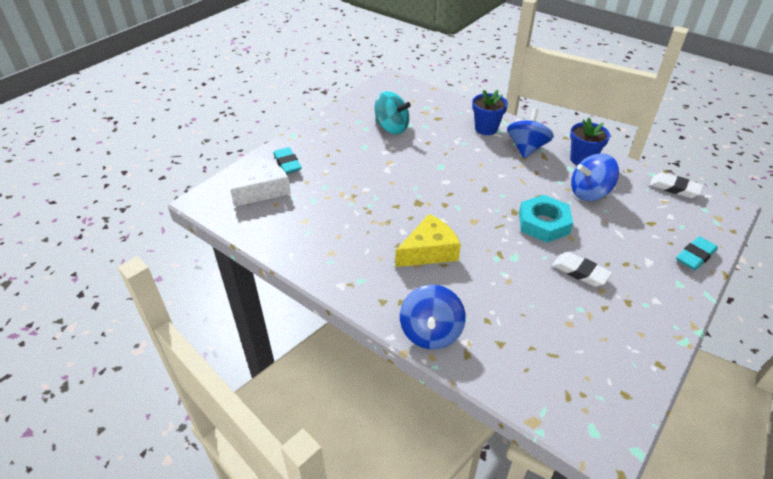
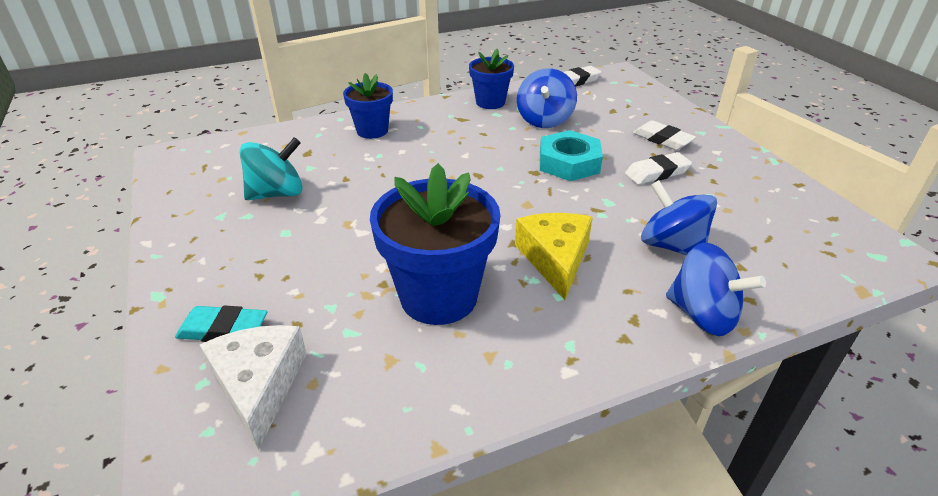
camera: 60 degrees left, 5 degrees down
(359, 218) = (438, 296): none -> blue flower pot
(526, 148) = (438, 122): blue spinning top -> blue spinning top (671, 245)
(636, 263) = (662, 139): none -> white eraser
(695, 256) = (670, 110): turquoise eraser -> none

